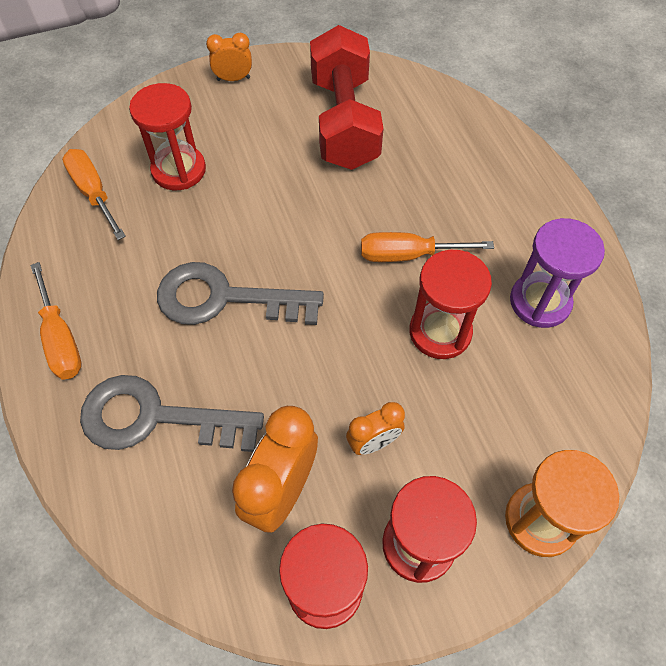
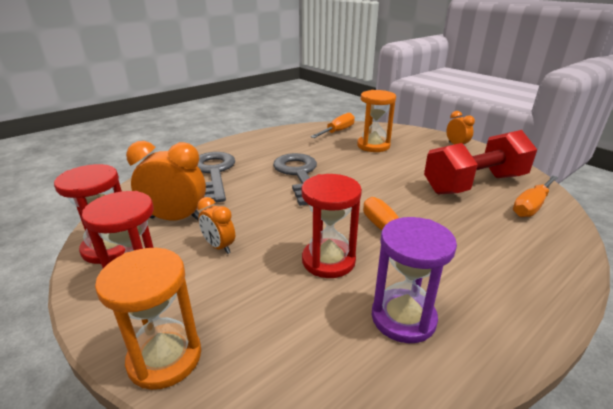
camera: 70 degrees right, 30 degrees down
(61, 338) = (249, 143): orange screwdriver -> orange screwdriver (531, 206)
(179, 170) = (373, 146): red hourglass -> orange hourglass

